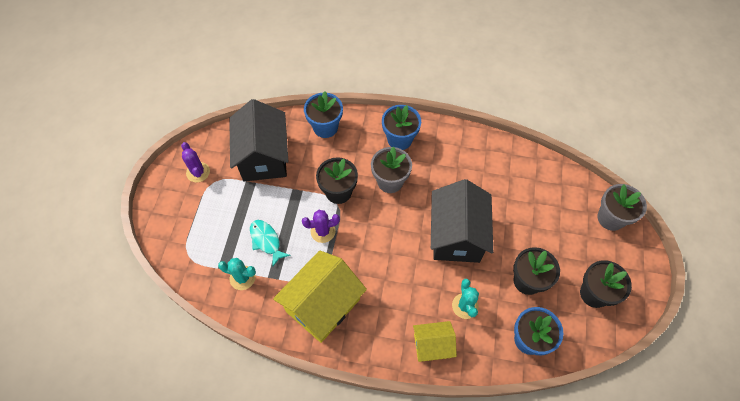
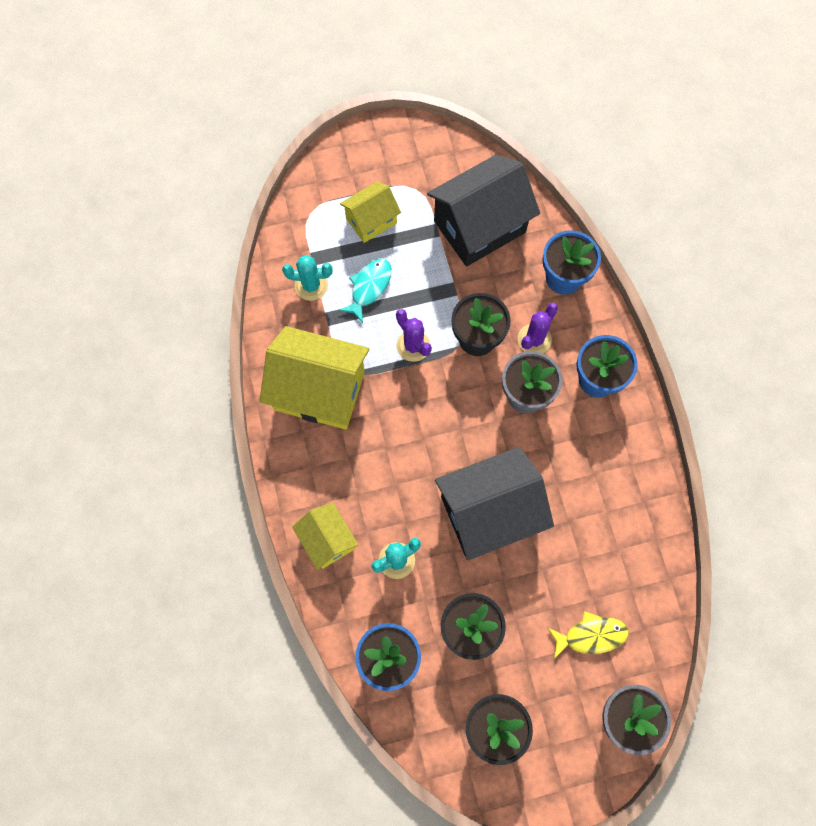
camera: 65 degrees right, 10 degrees up
(198, 172) = (419, 164): purple cactus -> purple cactus (534, 339)
(219, 218) = (371, 221): none -> yellow house
(242, 278) = (311, 285): turquoise cactus -> turquoise cactus turned 75 degrees counterclockwise
(556, 213) = (591, 635): none -> yellow fish

